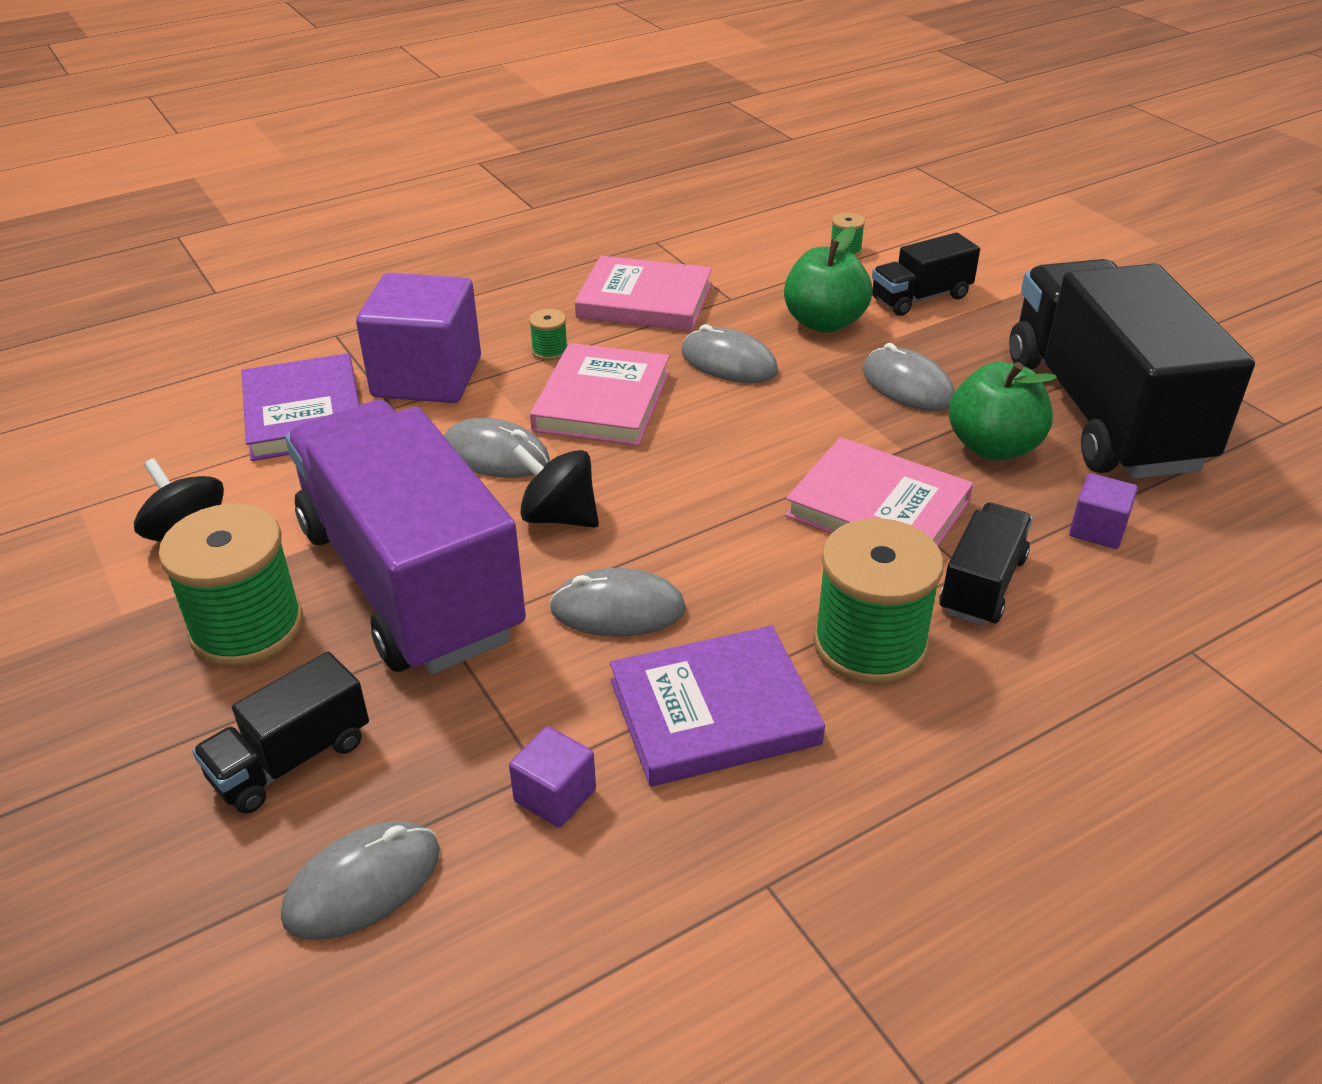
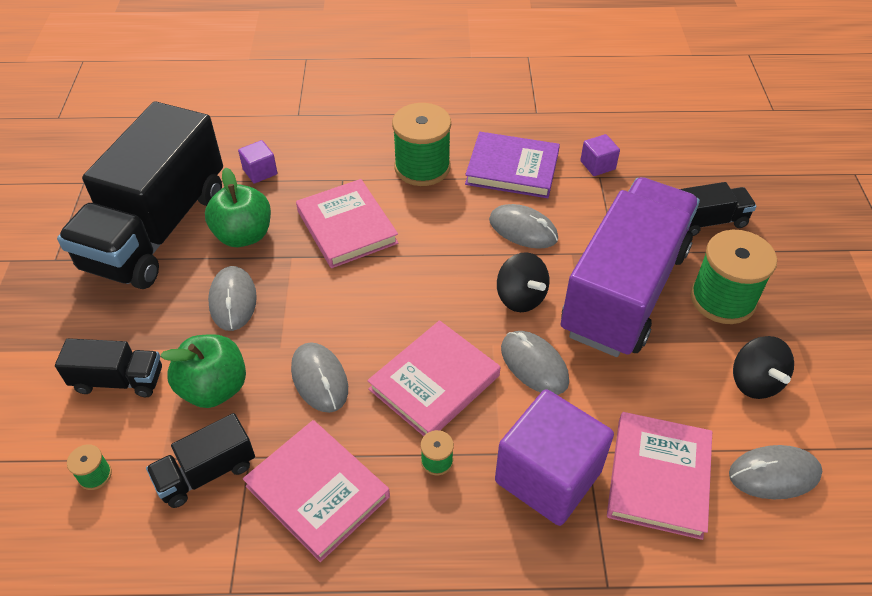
camera: 150 degrees left, 10 degrees up
(304, 414) = (658, 477): purple book -> pink book
(363, 884) = (686, 165): grey mouse -> grey mouse (774, 474)
(410, 581) = (624, 291): purple truck -> purple truck turned 150 degrees counterclockwise
(982, 585) = (345, 171): black truck -> black truck (206, 473)

